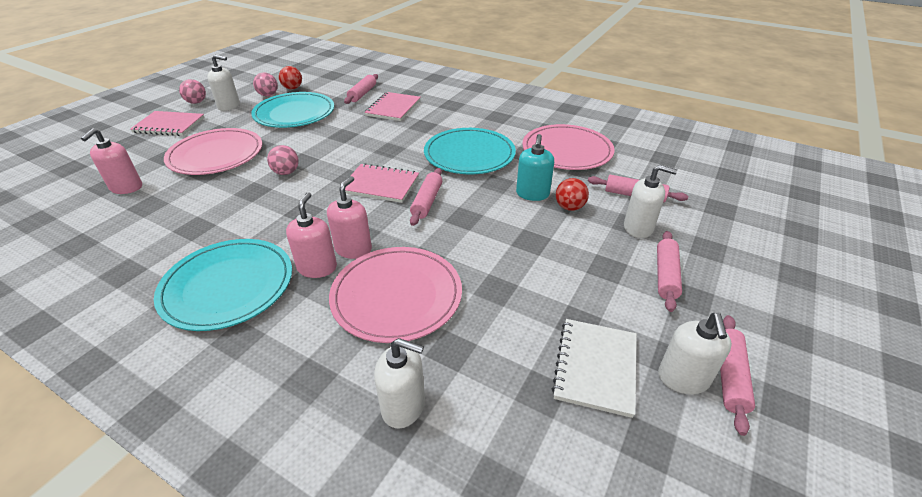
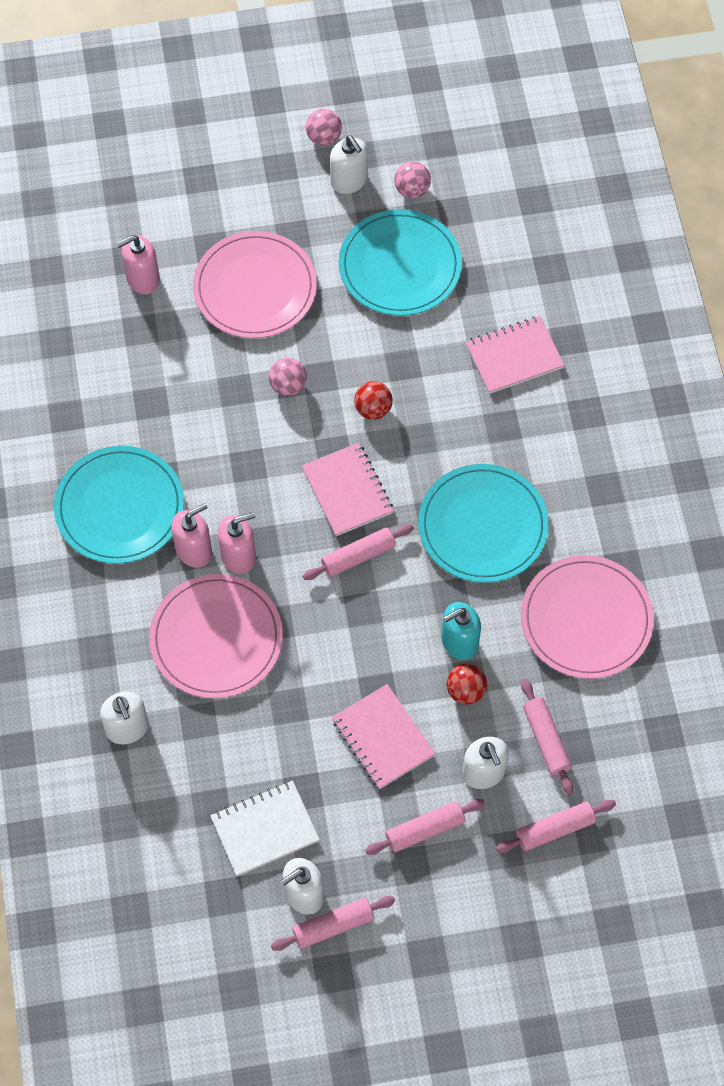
camera: 50 degrees right, 25 degrees up
(169, 125) = (258, 175): pink notebook -> pink notebook (383, 738)
(292, 88) = (454, 196): red ball -> red ball (373, 409)
(362, 94) = (517, 287): pink rolling pin -> pink rolling pin (555, 829)

